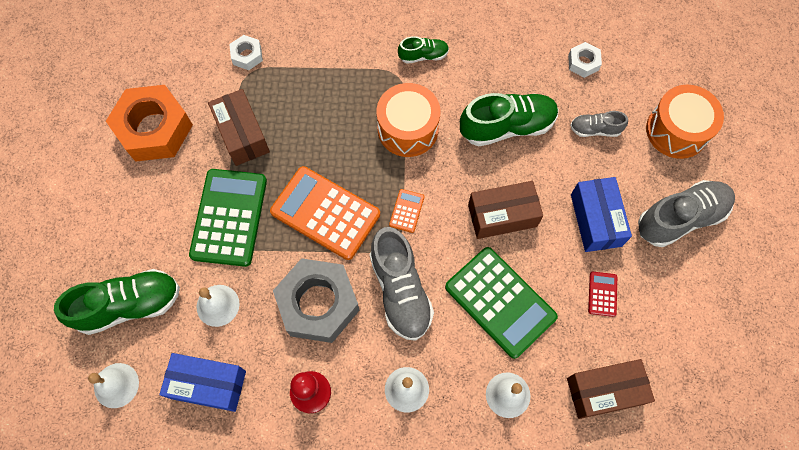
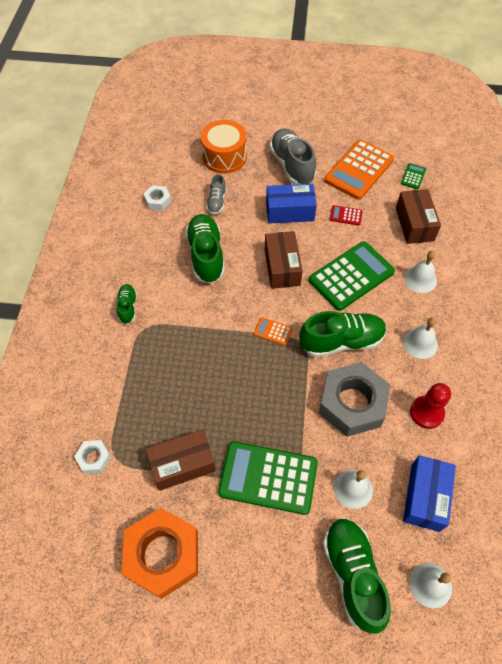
camera: 85 degrees left, 10 degrees down
(325, 213) = (270, 394): orange calculator -> orange calculator (359, 170)
(400, 290) = (341, 341): grey shoe -> green shoe
(408, 129) = (197, 325): orange drum -> none
(699, 393) = (413, 176): none -> green calculator

